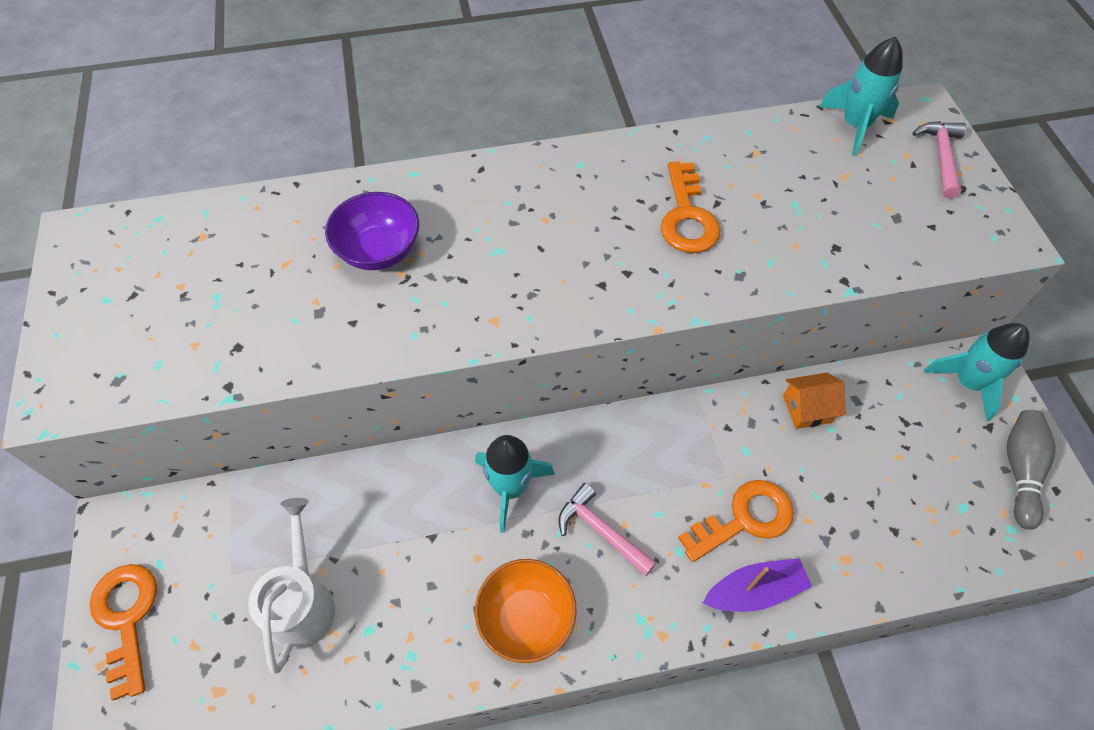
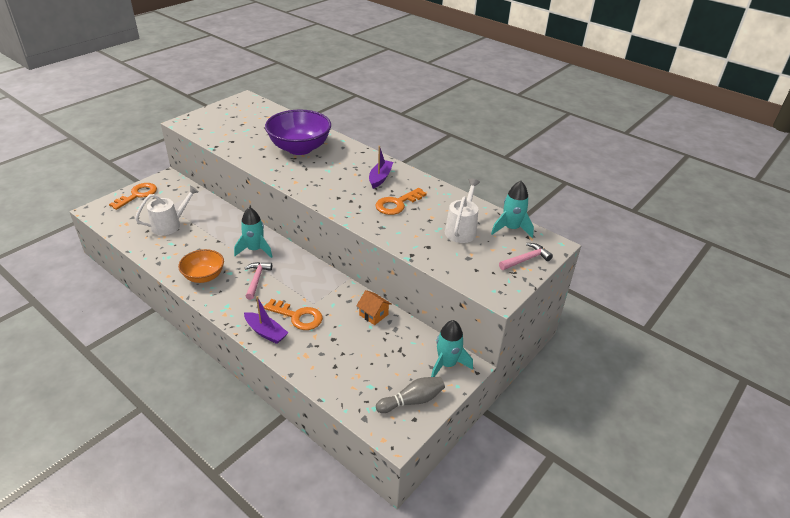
camera: 50 degrees right, 20 degrees down
(379, 250) = (299, 148): purple bowl -> purple bowl, size x1.67
(588, 193) = (380, 178): none -> purple boat
(818, 181) = (461, 229): none -> white watering can

